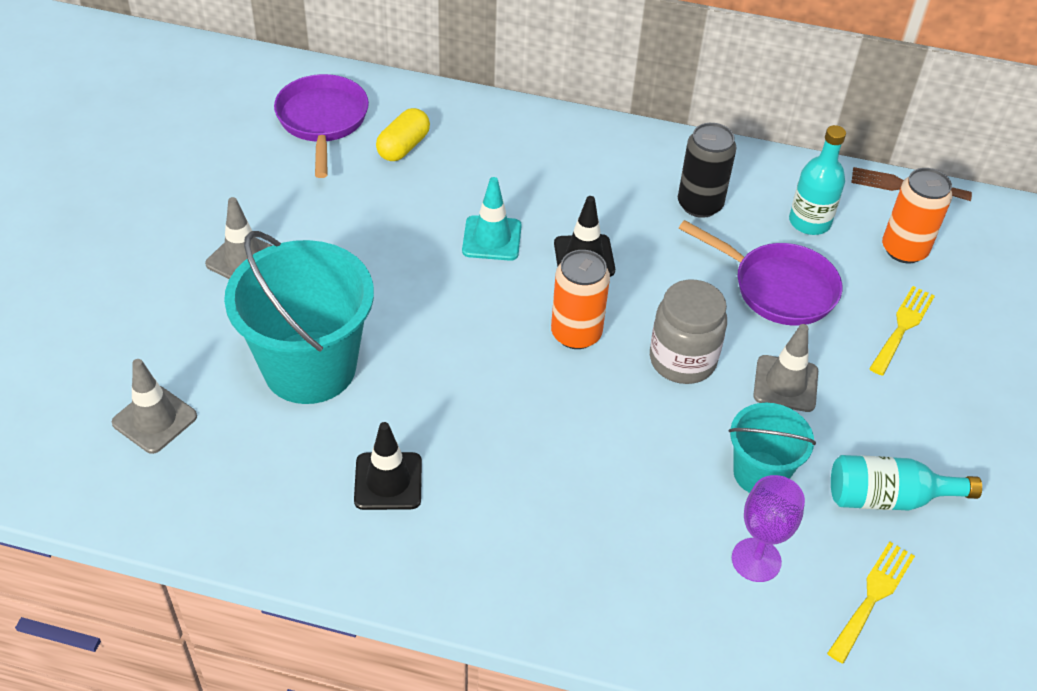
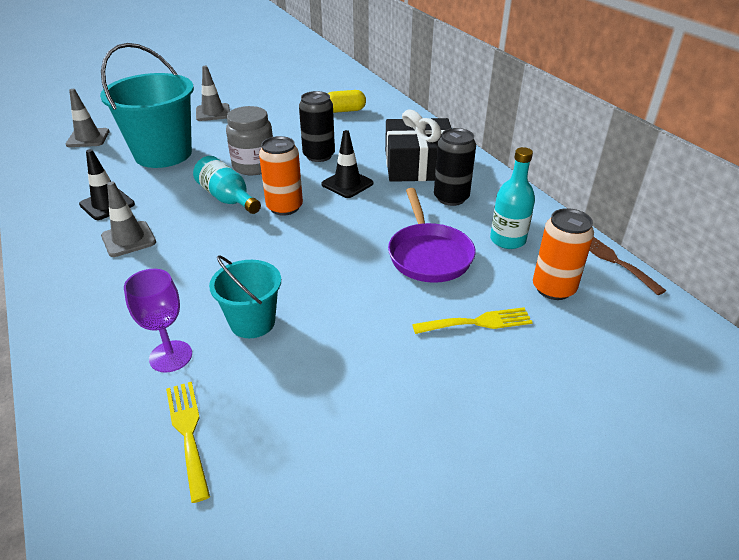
camera: 50 degrees right, 10 degrees down
(322, 121) = (329, 89): purple pan -> none
(492, 238) = (319, 155): turquoise traffic cone -> black can
(608, 180) = (418, 165): none -> black gift
(682, 360) = (313, 249): grey jar -> grey jar (254, 166)
(785, 384) = (348, 296): grey traffic cone -> grey traffic cone (128, 239)
(872, 596) = (188, 432): yellow fork -> yellow fork turned 105 degrees counterclockwise
(888, 498) = (298, 394): turquoise bottle -> turquoise bottle (227, 198)

